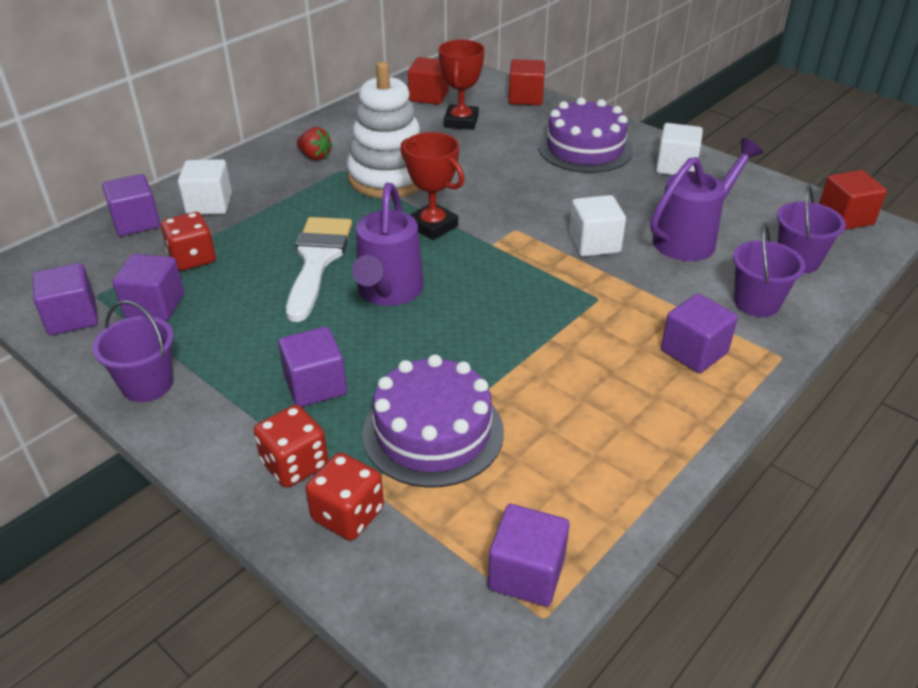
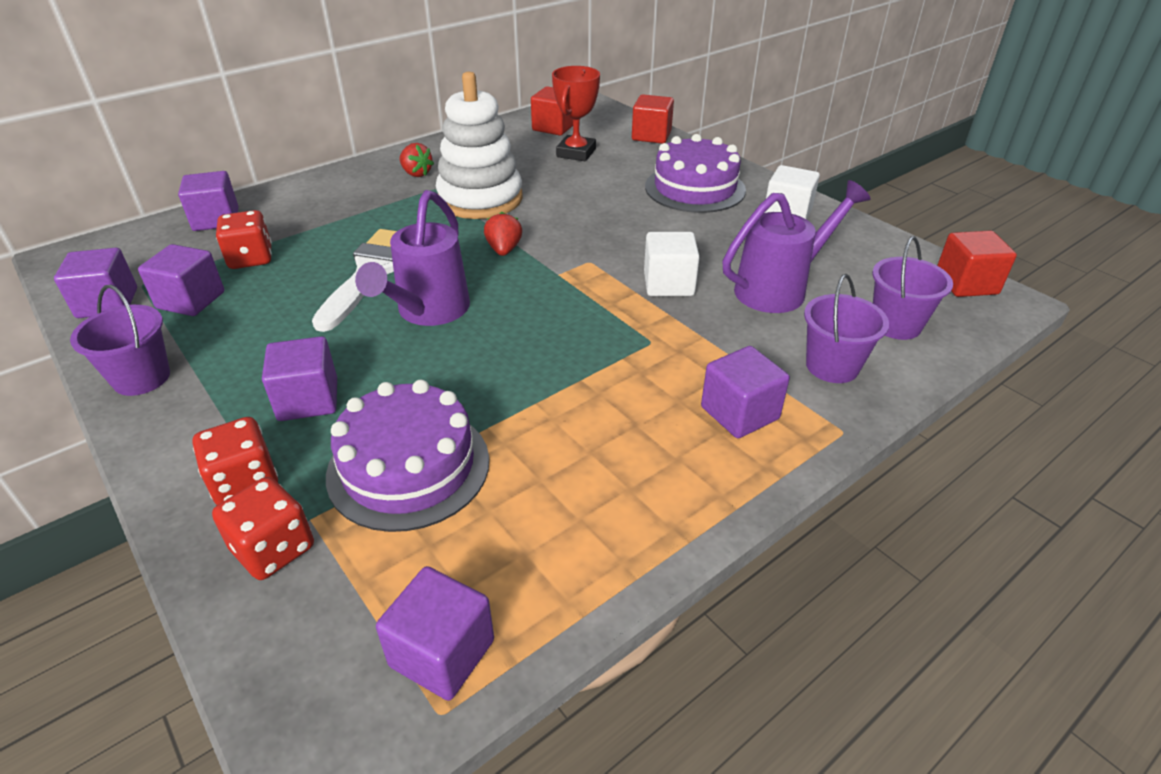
camera: 10 degrees right, 0 degrees up
(209, 204) = (293, 209): white cube -> none
(433, 226) = (504, 250): red trophy -> red strawberry

